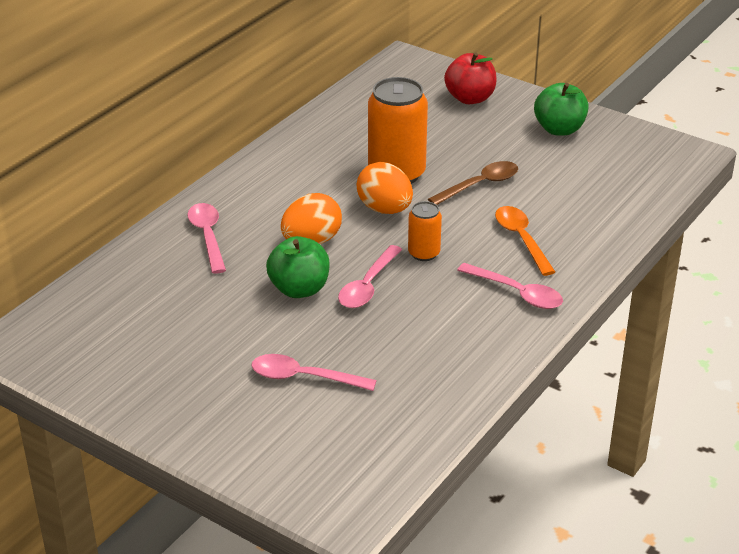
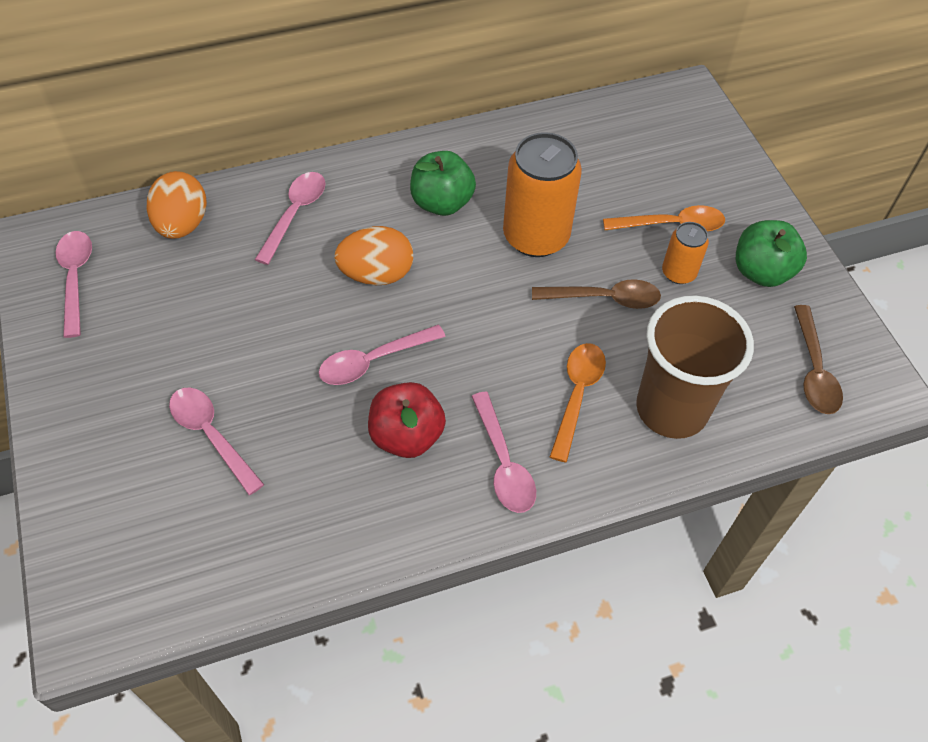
camera: 35 degrees right, 20 degrees up
(79, 348) = (75, 279): none -> pink spoon
(299, 289) = (310, 326): green apple -> green apple (442, 203)
(385, 209) = (481, 275): orange egg -> orange egg (182, 224)
(424, 253) = (463, 353): orange can -> orange can (678, 273)
(470, 98) = (705, 179): red apple -> red apple (406, 436)
(477, 130) = (671, 225): none -> orange spoon
(585, 218) = (671, 409): none -> brown cup
(643, 162) = (813, 370): none -> brown spoon

